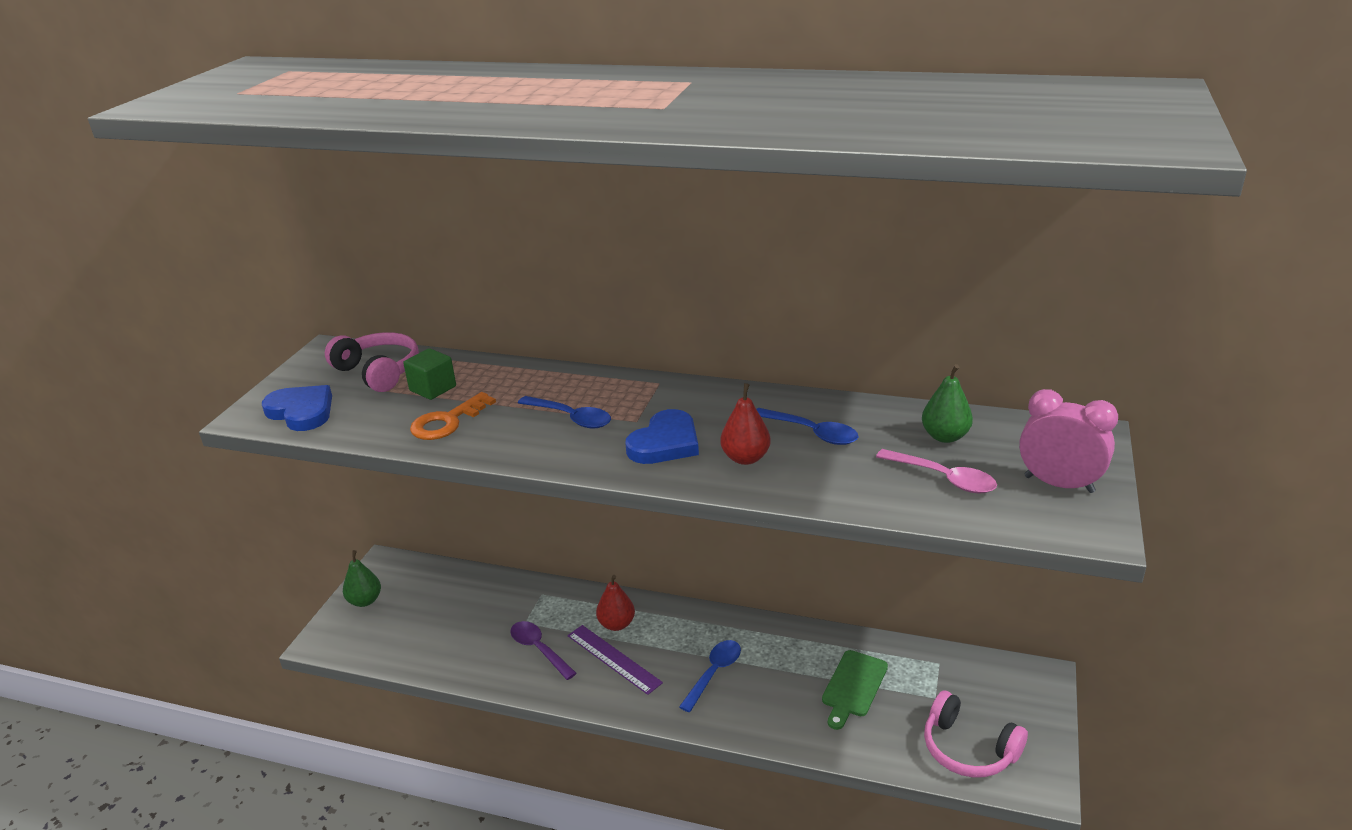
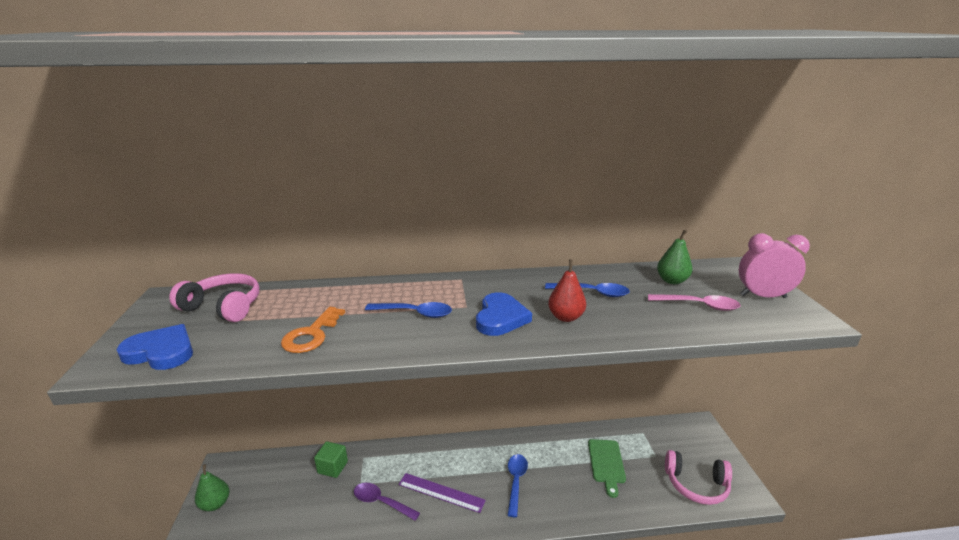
camera: 25 degrees left, 5 degrees down
(433, 388) = (282, 311): green cube -> green cube (332, 467)
(616, 624) = (430, 465): red pear -> none

